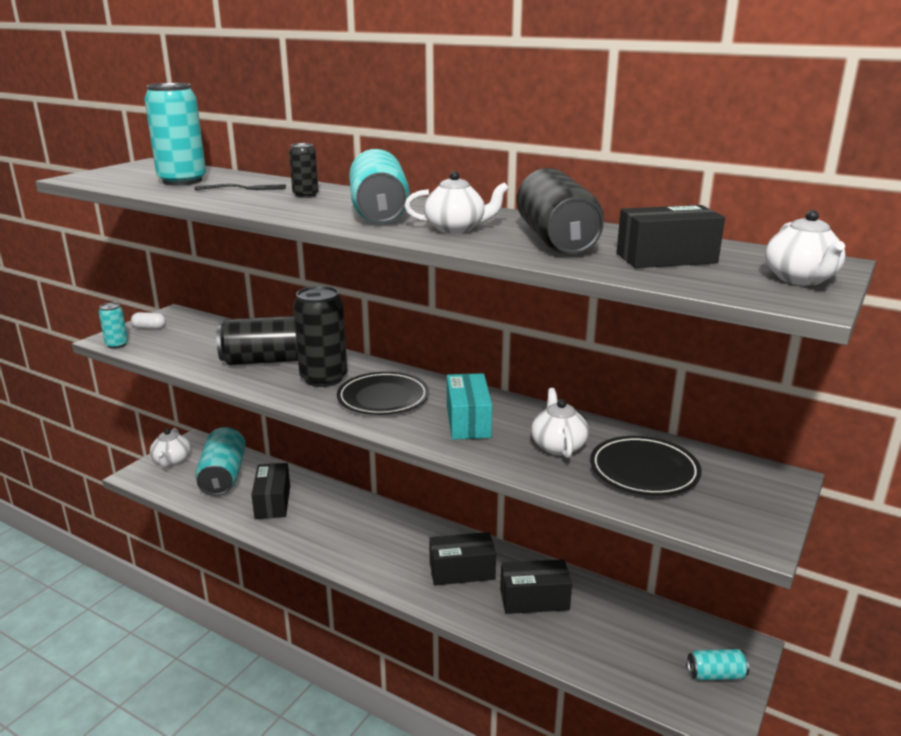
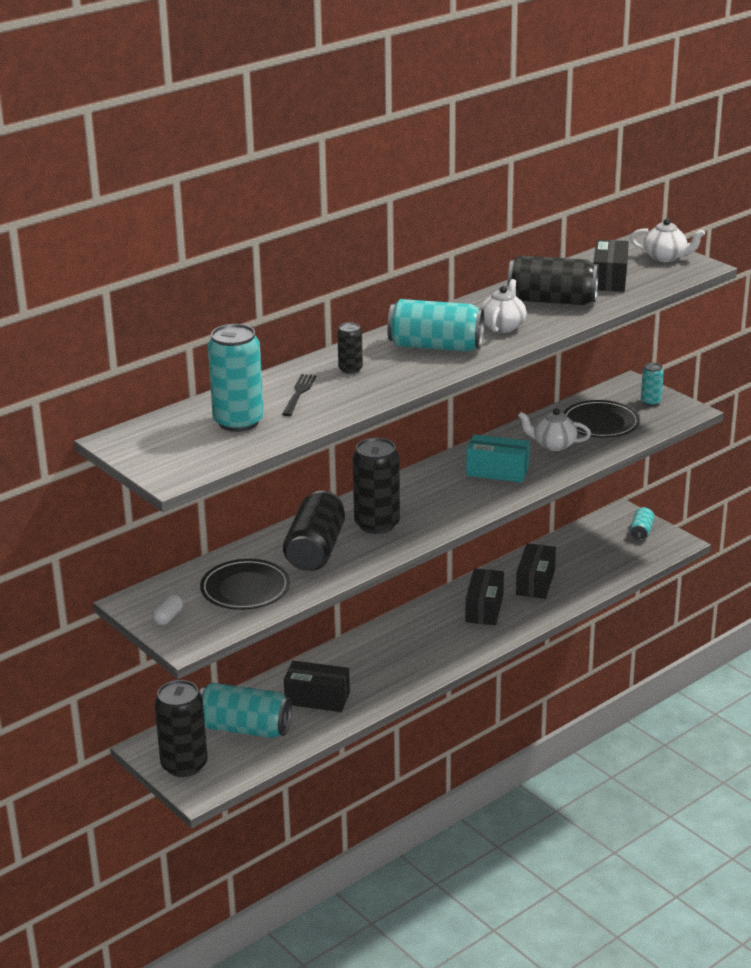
camera: 70 degrees left, 5 degrees up
(117, 345) = (207, 637): turquoise can -> turquoise can (650, 402)
(172, 461) = (184, 765): white teapot -> black can
(383, 398) = (434, 501): black plate -> black plate (245, 589)

